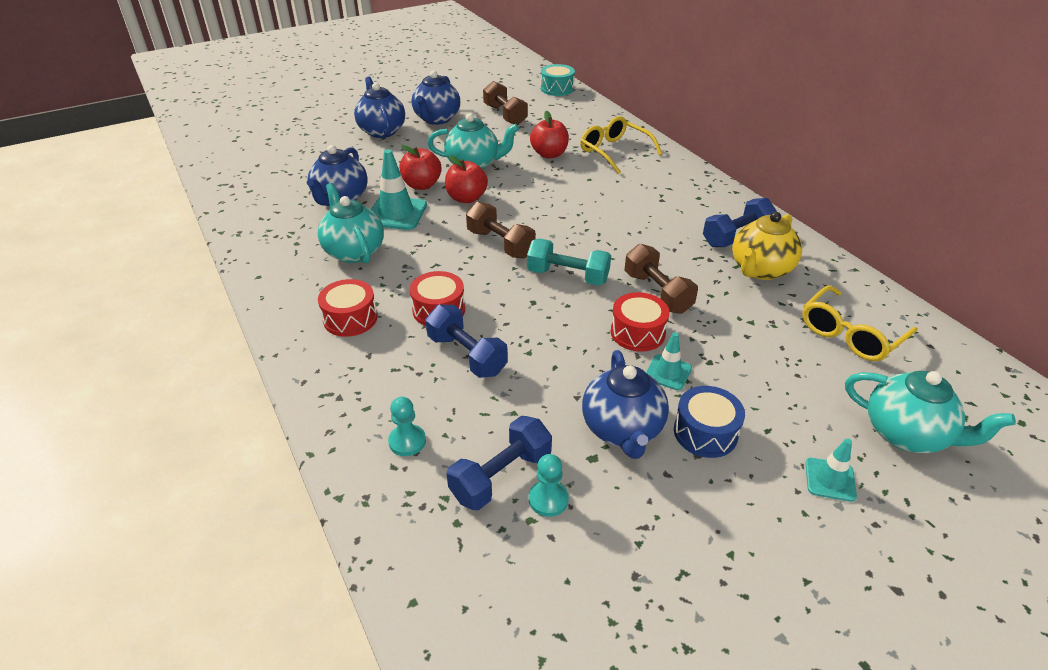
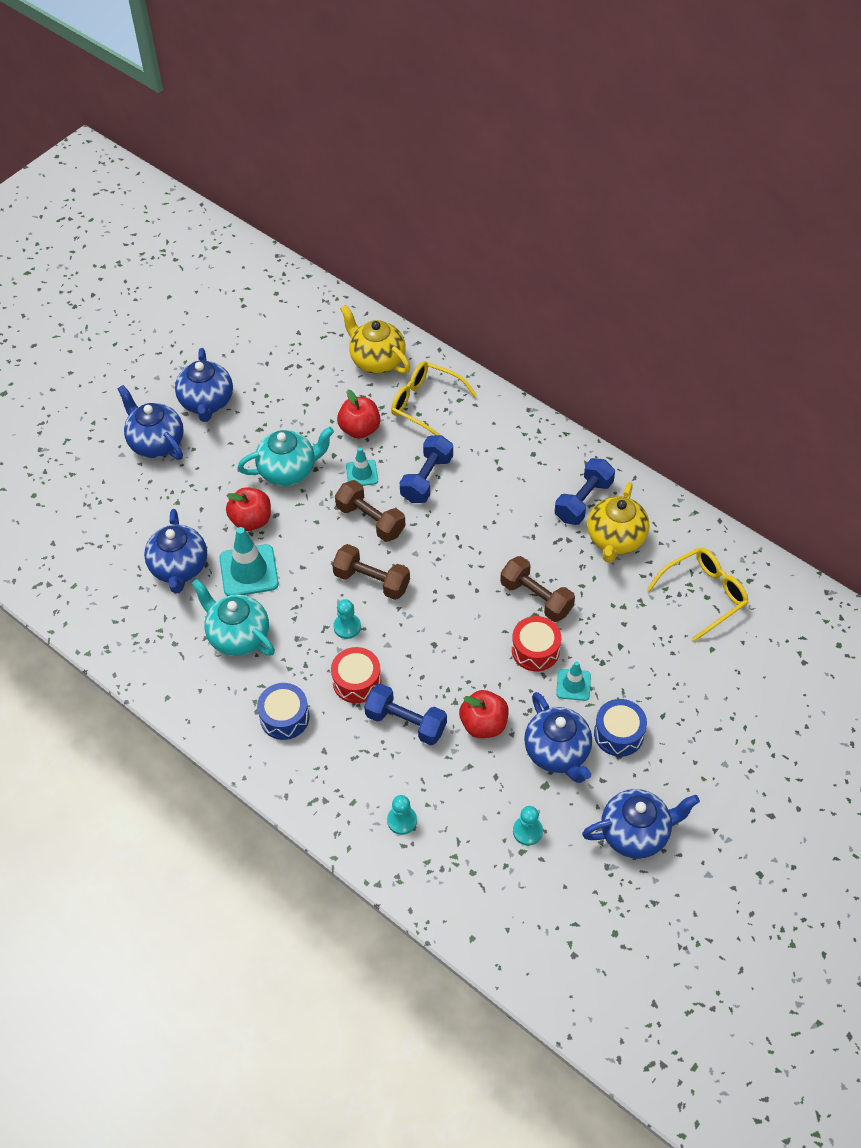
camera: 20 degrees left, 15 degrees up
(350, 318) = (284, 717): red drum -> blue drum
(456, 269) = (347, 627): none -> turquoise pawn
(466, 198) = (307, 526): red apple -> red apple (483, 724)
(501, 476) = (486, 824): blue dumbbell -> blue dumbbell (426, 478)
(505, 115) = (280, 373): brown dumbbell -> brown dumbbell (370, 520)
(557, 89) = (317, 303): turquoise drum -> none
(568, 276) = (451, 603): turquoise dumbbell -> none
(586, 123) = (376, 360): none -> yellow teapot
(690, 548) = (635, 833): none -> blue teapot
(830, 479) = (715, 744): turquoise traffic cone -> turquoise traffic cone (362, 473)
(850, 334) = (704, 594): yellow glasses -> yellow glasses turned 150 degrees counterclockwise
(906, 434) = (760, 685): turquoise teapot -> none

